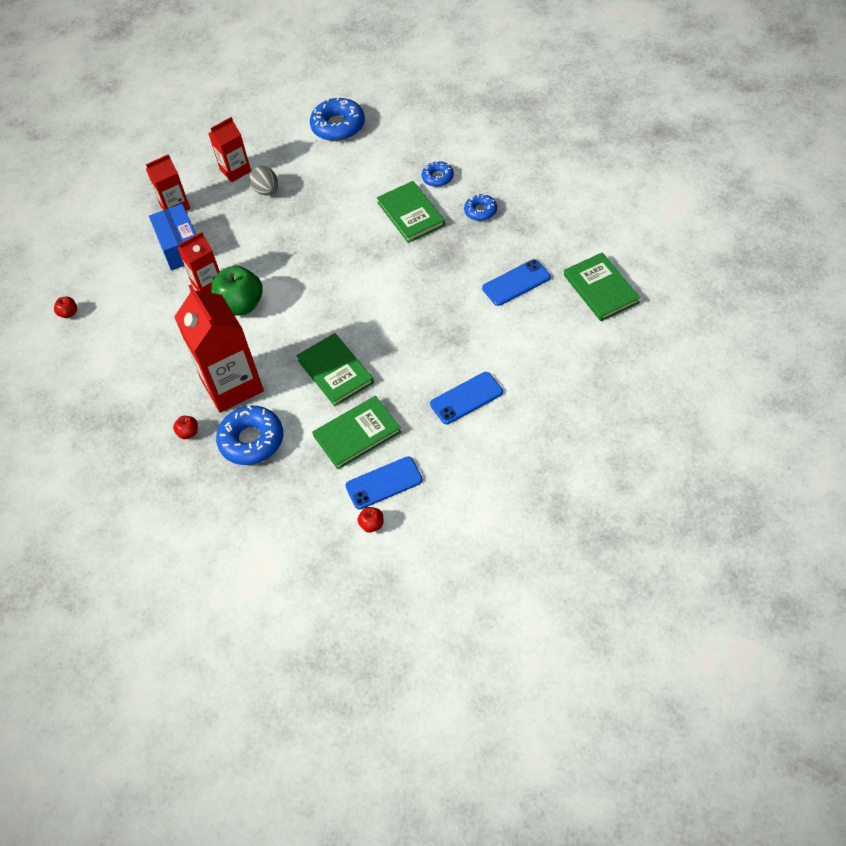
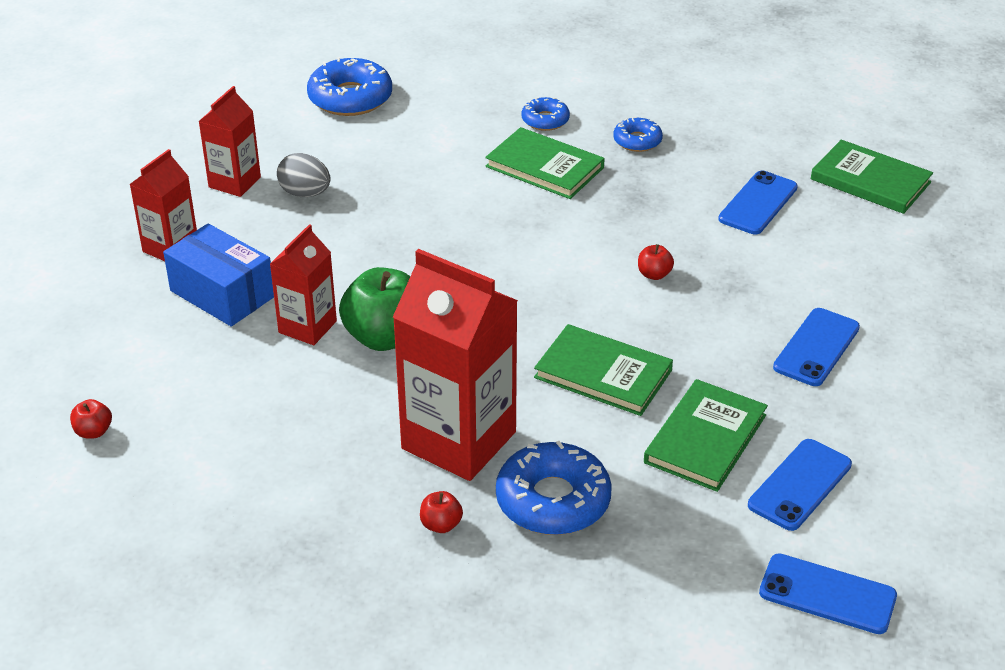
camera: 35 degrees left, 15 degrees down
(345, 554) = (827, 594): none -> blue phone
(372, 525) = (832, 542): red apple -> red apple (654, 274)

